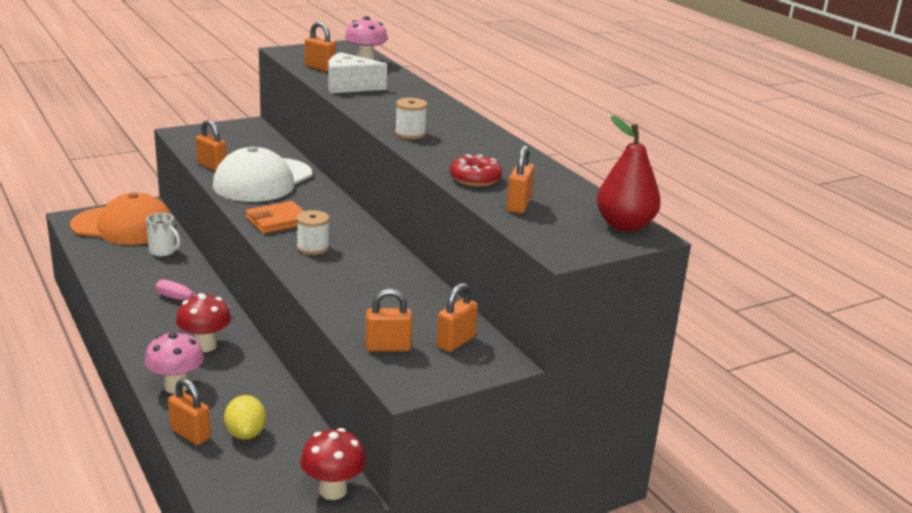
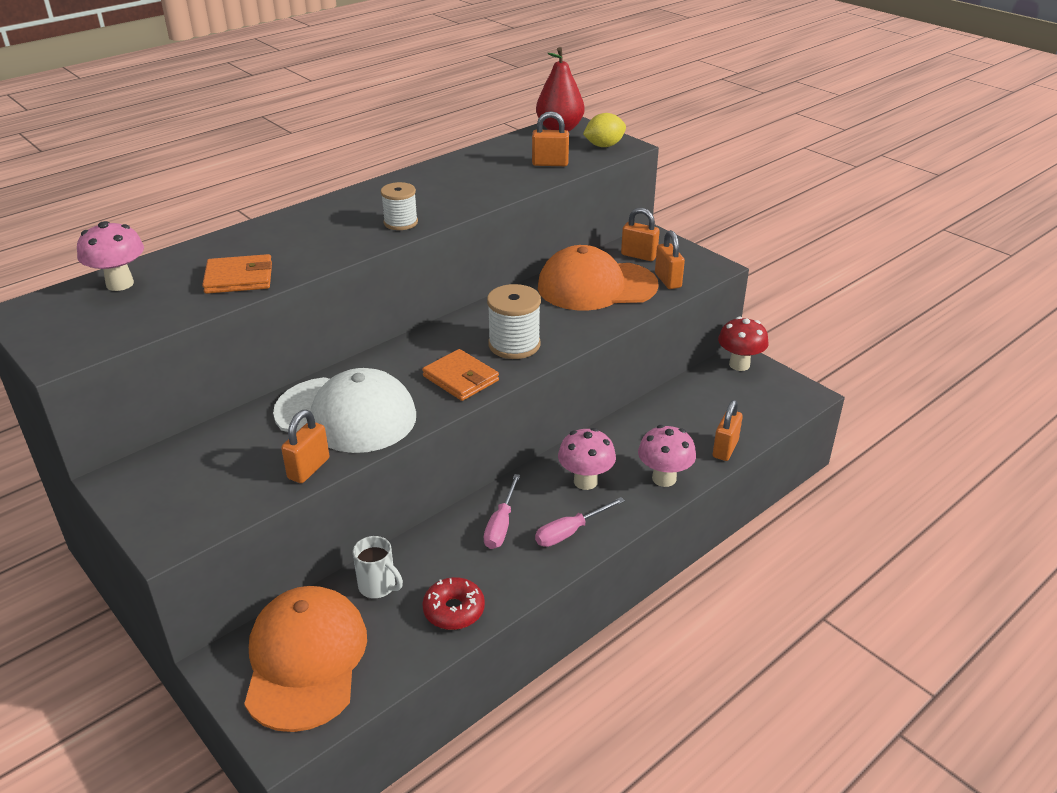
camera: 100 degrees left, 10 degrees up
(151, 327) = (570, 532): none -> pink screwdriver
(163, 251) = (378, 586): white mug -> white mug turned 105 degrees clockwise
(205, 346) = (585, 481): red mushroom -> pink mushroom
(245, 434) = (704, 420): yellow lemon -> yellow lemon (604, 146)
(313, 247) = (514, 345): white spool -> white spool, size x1.53
(320, 68) = (155, 312): orange padlock -> none
(349, 86) = (239, 278): white cheese -> orange wallet
(397, 303) = (596, 286): none -> orange cap
(475, 179) = (505, 183): red donut -> red donut (454, 610)

